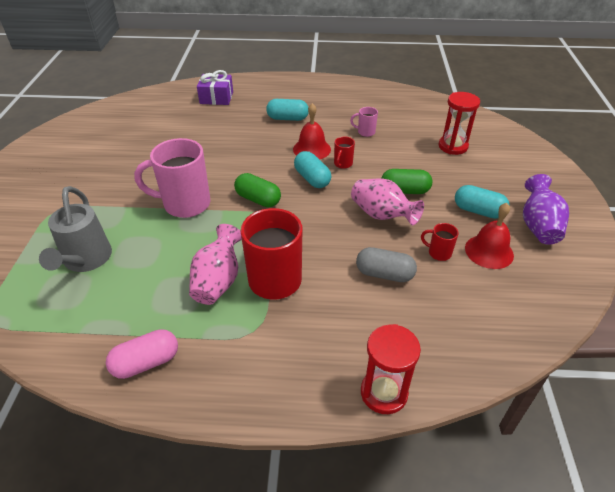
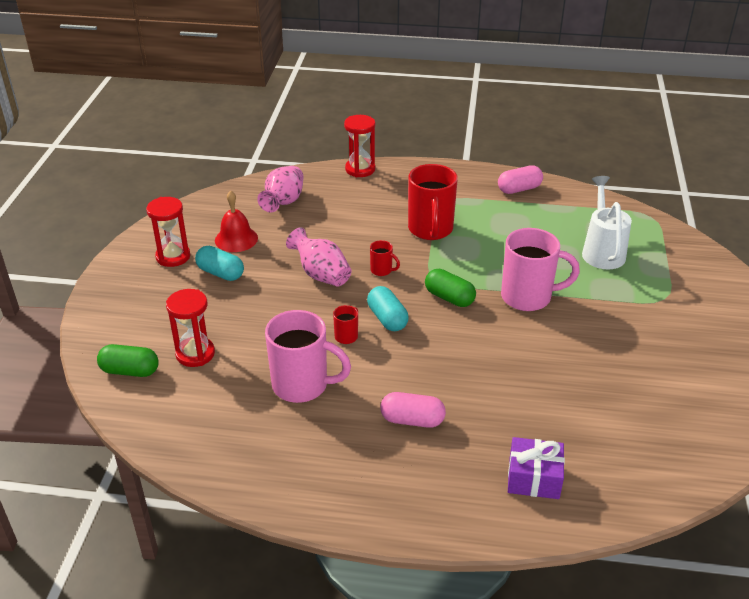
camera: 175 degrees left, 5 degrees down
(85, 260) = (602, 251): grey watering can -> white watering can
(218, 281) = (478, 230): pink vase -> pink vase (283, 202)
(287, 118) = (412, 420): turquoise capsule -> pink capsule
(311, 149) = (382, 361): red bell -> none
(365, 132) = (302, 385): pink mug -> pink mug, size x2.22
(384, 274) = (336, 228): grey capsule -> none
(404, 191) = (286, 298): green capsule -> green capsule (130, 371)
(438, 253) = (282, 240): red mug -> red mug (382, 270)
(538, 226) = (173, 256): purple vase -> red hourglass

